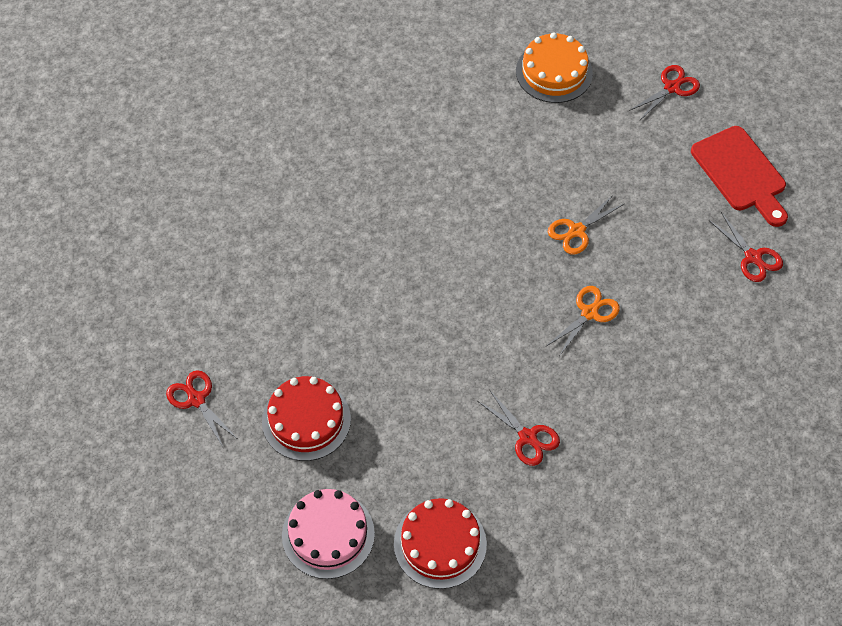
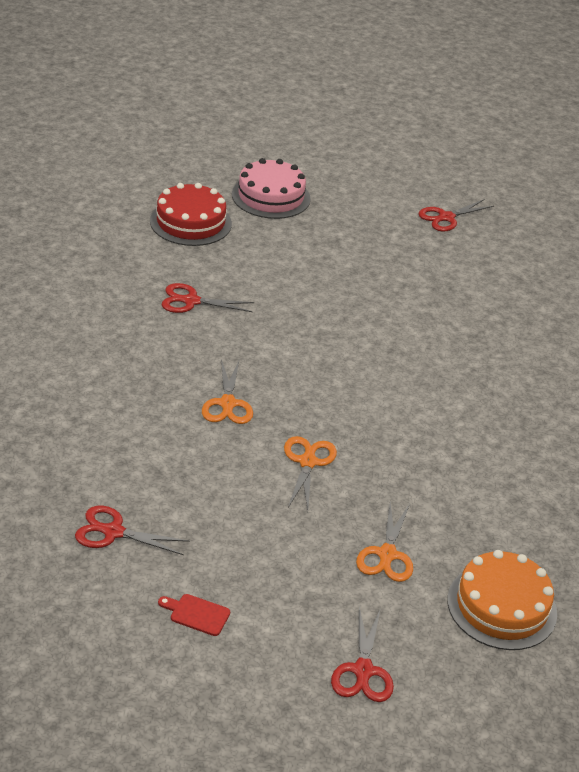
camera: 135 degrees right, 20 degrees down
(196, 400) = (446, 217): red scissors -> red scissors turned 135 degrees clockwise
(306, 420) = (361, 240): red cake -> none
(589, 140) = (387, 554): none -> orange scissors
(741, 173) = (197, 614): red cutting board -> red cutting board, size x0.42

